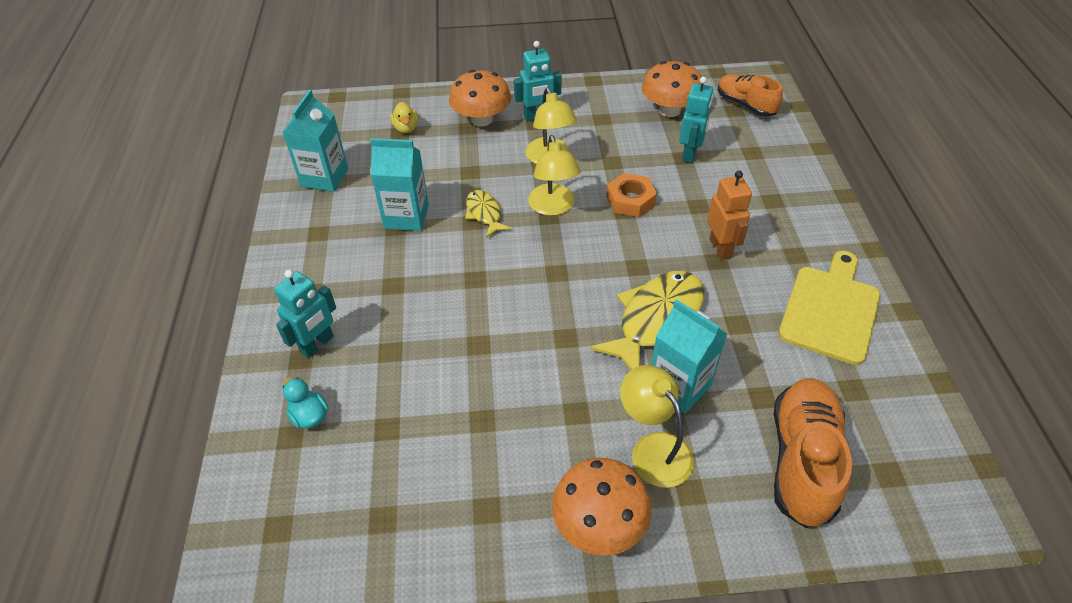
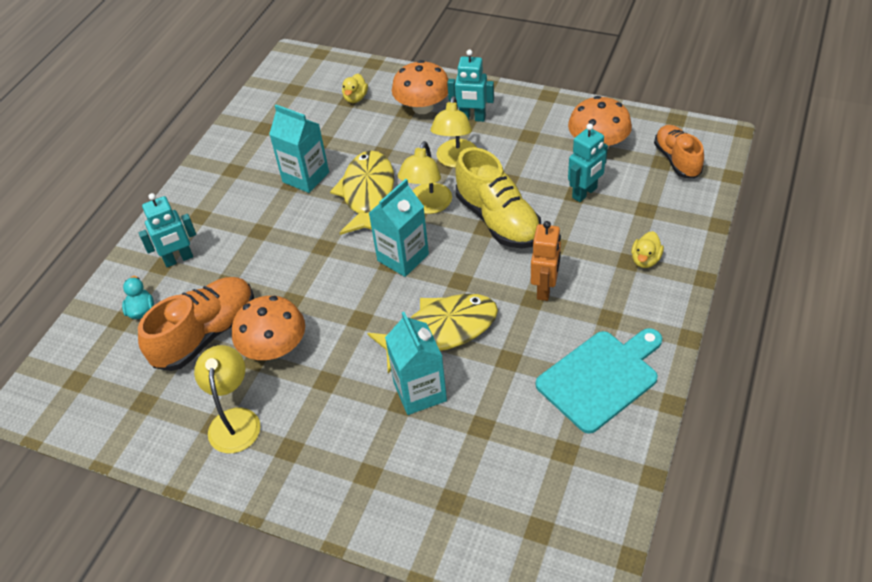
camera: 30 degrees right, 0 degrees up
(324, 177) = (266, 124): turquoise carton -> turquoise carton (403, 257)
(484, 213) = (367, 194): yellow fish -> yellow fish, size x1.88
(599, 523) = (284, 468): orange mushroom -> orange mushroom (274, 348)
(630, 200) = (498, 220): orange nut -> yellow shoe
(653, 449) = (364, 431): yellow lamp -> yellow lamp (235, 420)
(785, 195) = (645, 260): none -> yellow duck
(802, 460) = (474, 489): orange shoe -> orange shoe (206, 334)
(830, 310) = (601, 378): yellow cutting board -> turquoise cutting board

